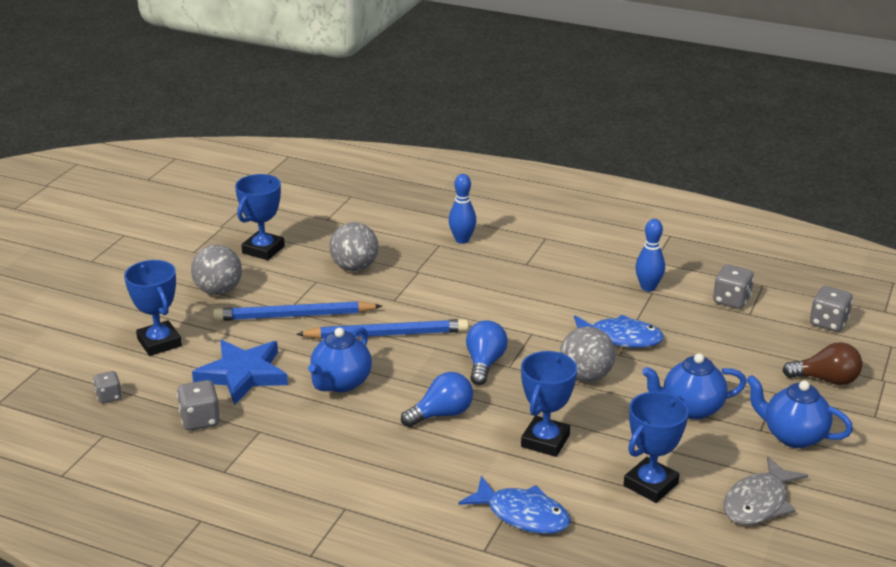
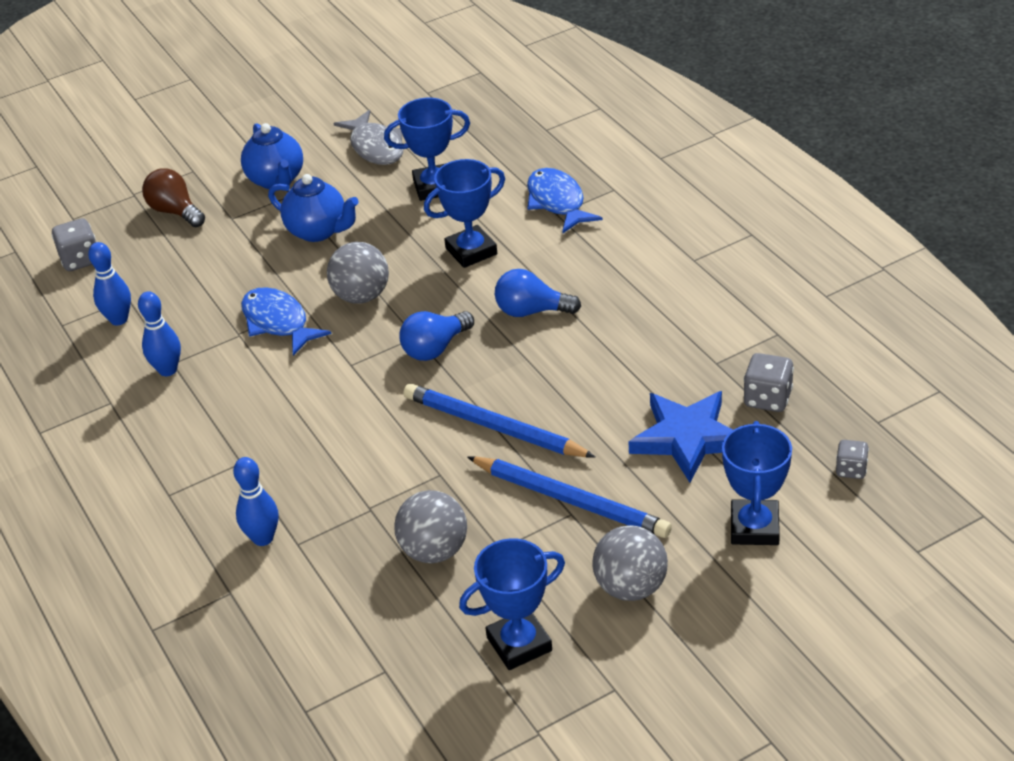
camera: 140 degrees left, 10 degrees up
(341, 383) = (595, 384): blue teapot -> none
(731, 300) = (119, 319): grey dice -> blue bowling pin
(758, 502) = (375, 147): grey fish -> grey fish turned 75 degrees clockwise

